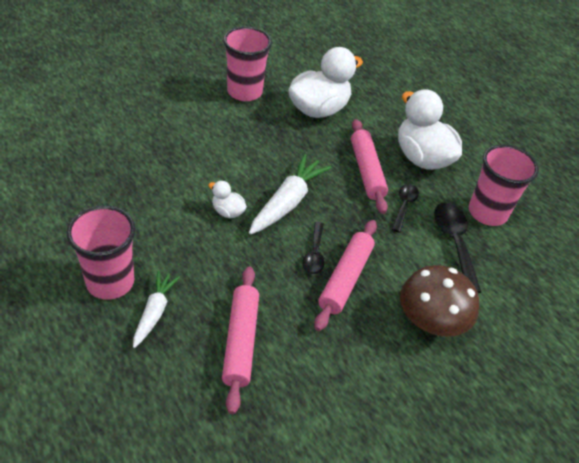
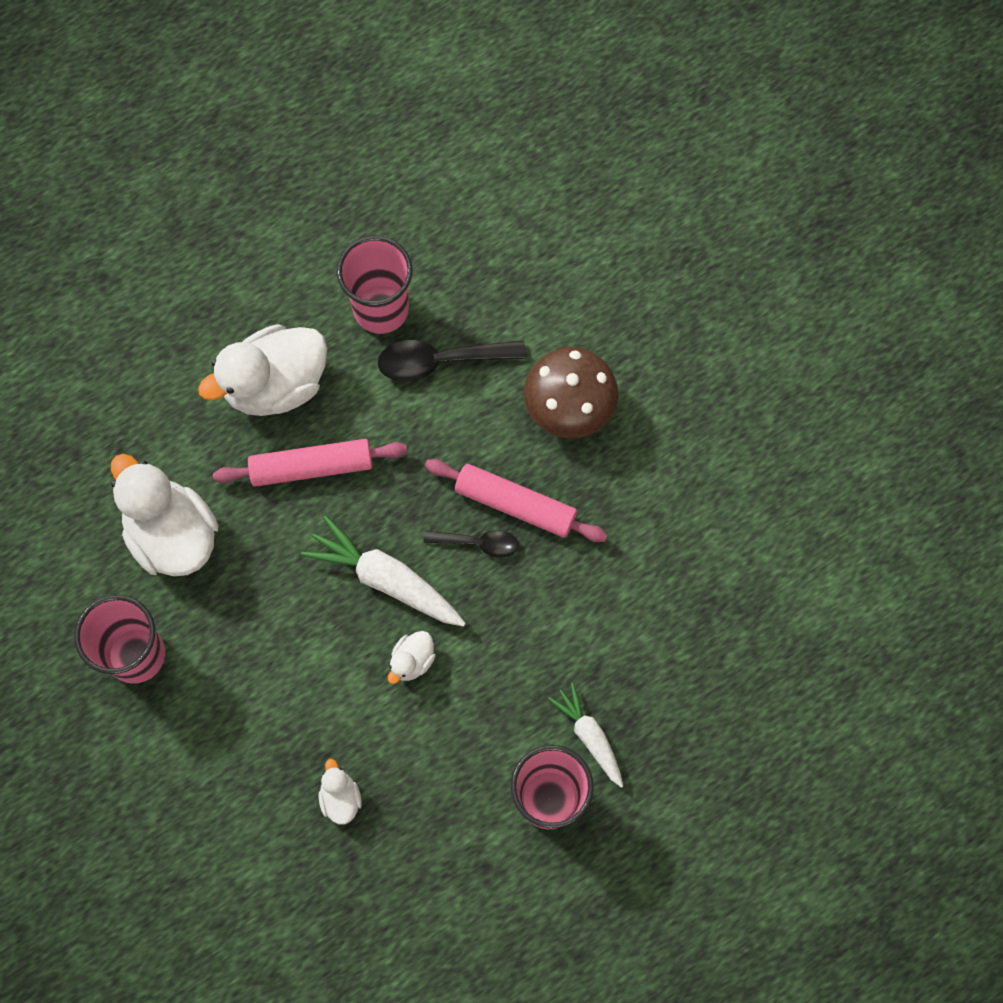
camera: 85 degrees left, 25 degrees up
(138, 170) = (340, 798): none -> white duck
(155, 312) = (589, 736): white carrot -> white carrot turned 45 degrees clockwise
(241, 341) = (621, 629): pink rolling pin -> none
(404, 206) = (378, 420): black spoon -> none

